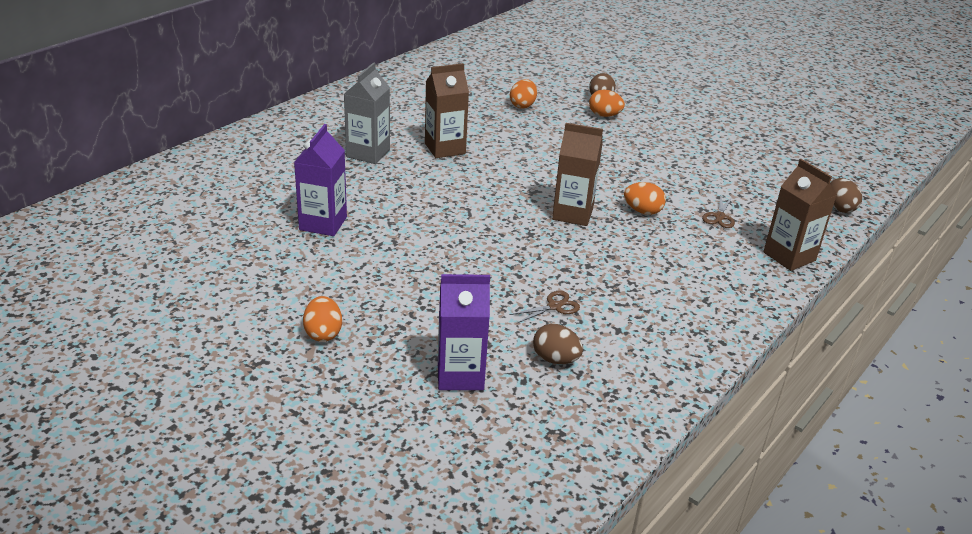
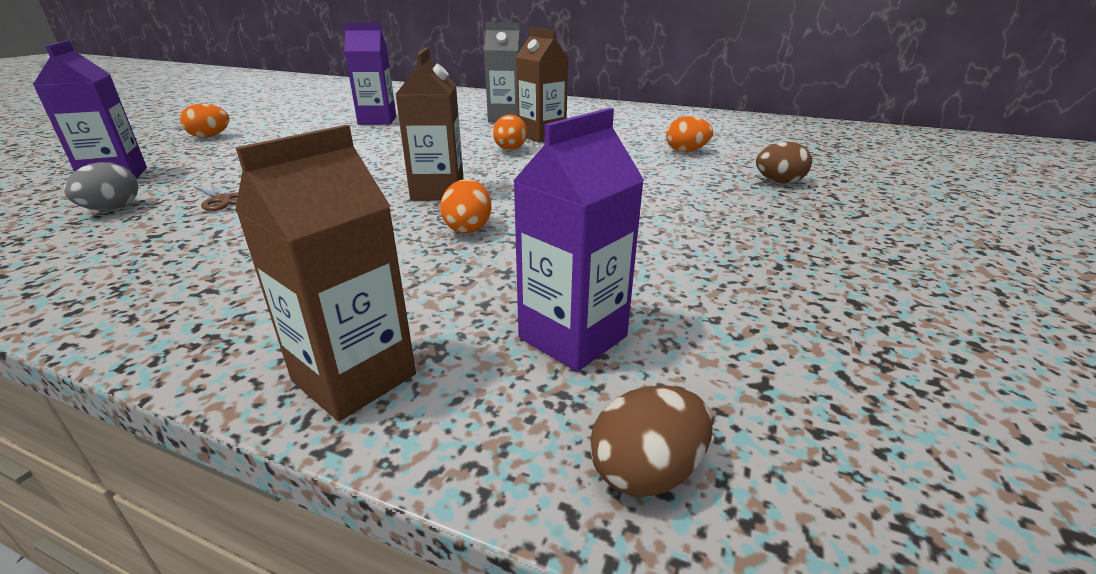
camera: 75 degrees right, 5 degrees down
(555, 359) = (112, 209): brown egg -> grey egg
(604, 115) = (732, 187): orange egg -> orange egg (510, 150)
(719, 217) = (486, 288): brown scissors -> none
(765, 204) = (573, 337): none -> purple carton

